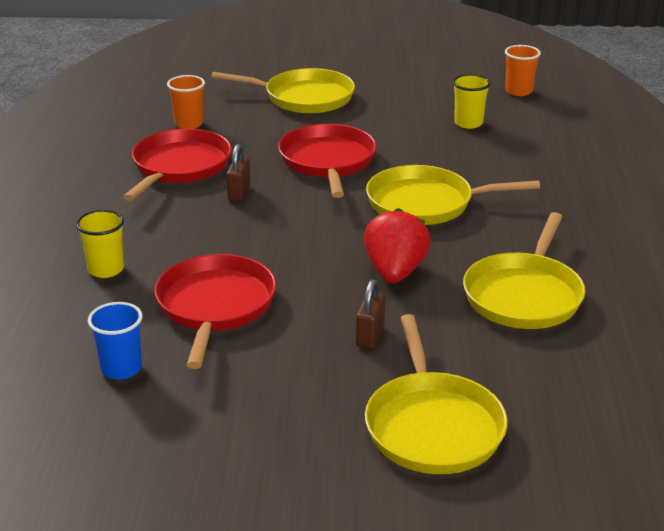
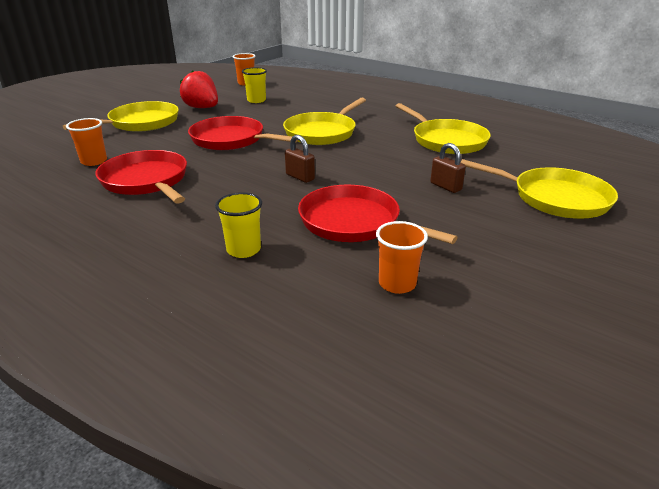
camera: 55 degrees left, 0 degrees up
(121, 369) = (397, 283): blue cup -> orange cup
(239, 193) = (220, 173): brown padlock -> brown padlock (300, 177)
(395, 272) = (384, 160): red strawberry -> red strawberry (202, 108)

